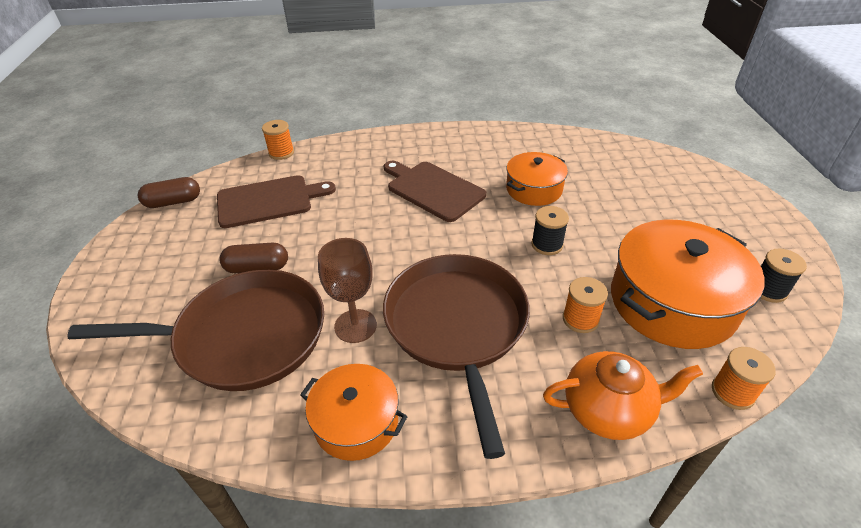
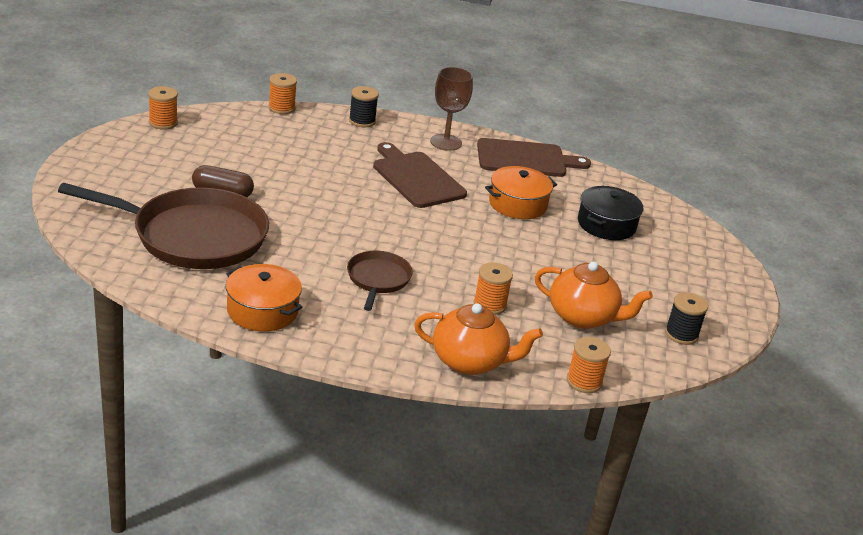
camera: 10 degrees right, 10 degrees down
(173, 202) = (163, 123): brown capsule -> orange spool
(269, 201) = (253, 145): brown cutting board -> brown cutting board (525, 159)
(355, 326) = (290, 255): brown goblet -> brown goblet (446, 142)
(457, 326) = (378, 279): brown pan -> brown pan, size x0.49
(547, 245) = (498, 248): black spool -> black spool (362, 121)
(619, 186) = (606, 225): none -> black pot
(672, 302) = (583, 317): orange pot -> orange teapot

